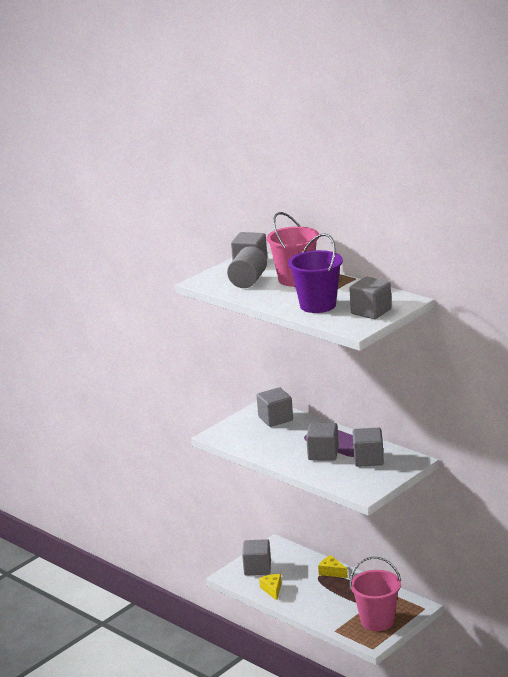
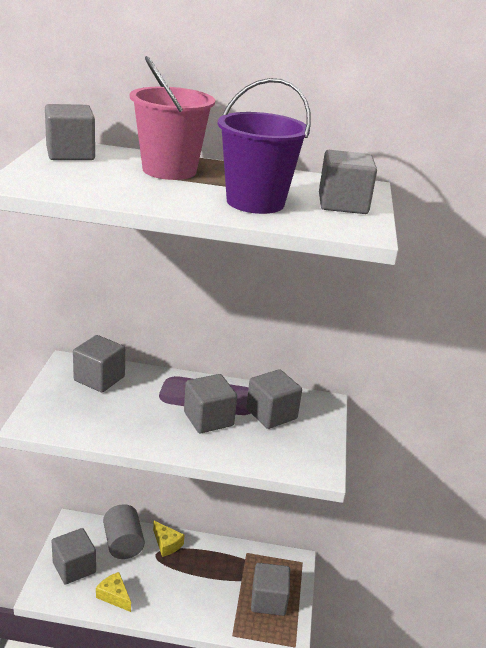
camera: 40 degrees left, 5 degrees up
(248, 281) = (99, 177): grey cylinder -> grey cylinder (123, 543)
(332, 572) = (167, 544): yellow cheese -> yellow cheese turned 135 degrees counterclockwise
(377, 621) = (268, 600): pink bucket -> grey cube

